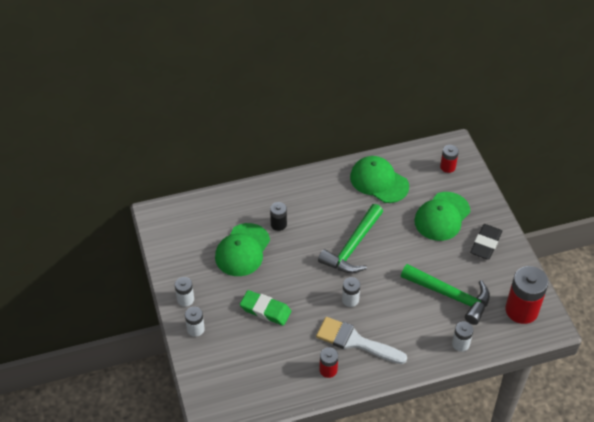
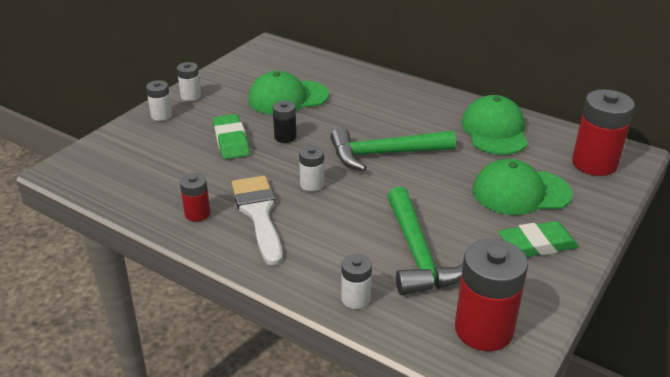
camera: 50 degrees right, 15 degrees down
(278, 224) = (347, 102): black battery -> black battery (285, 137)
(447, 167) = (594, 163): red battery -> red battery, size x1.91
(485, 244) = (537, 244): black eraser -> green eraser

